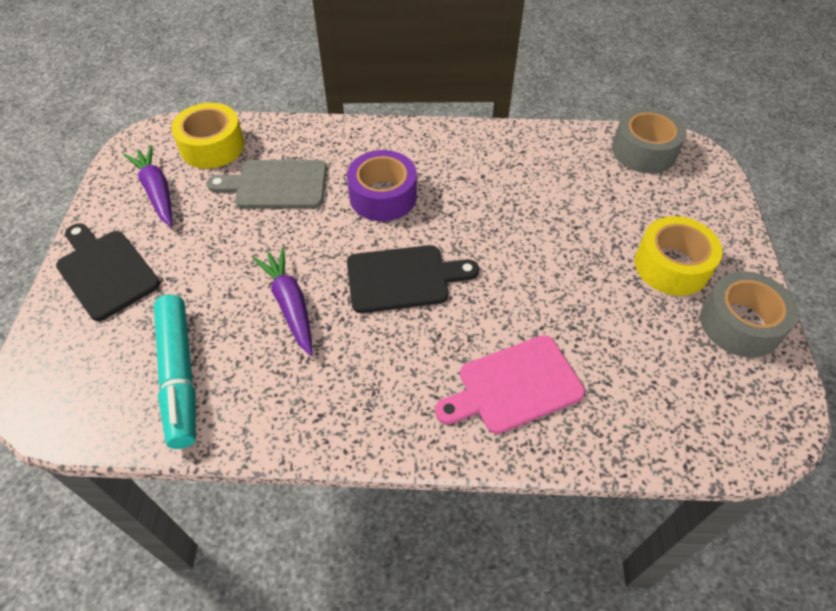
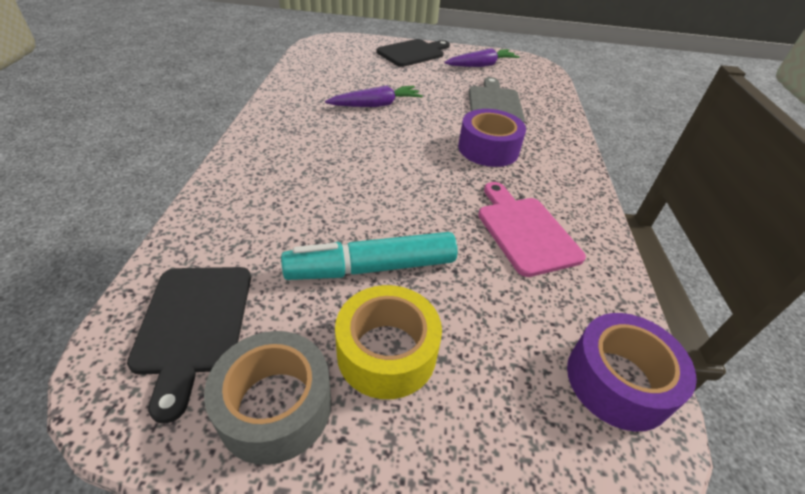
camera: 90 degrees right, 10 degrees down
(179, 375) = (331, 72): turquoise marker -> turquoise marker (372, 268)
(212, 146) = (531, 82): yellow tape -> none
(403, 278) = (393, 151): black cutting board -> black cutting board (194, 324)
(514, 386) = (267, 194): pink cutting board -> pink cutting board (525, 231)
(644, 151) = (618, 381): grey tape -> purple tape

